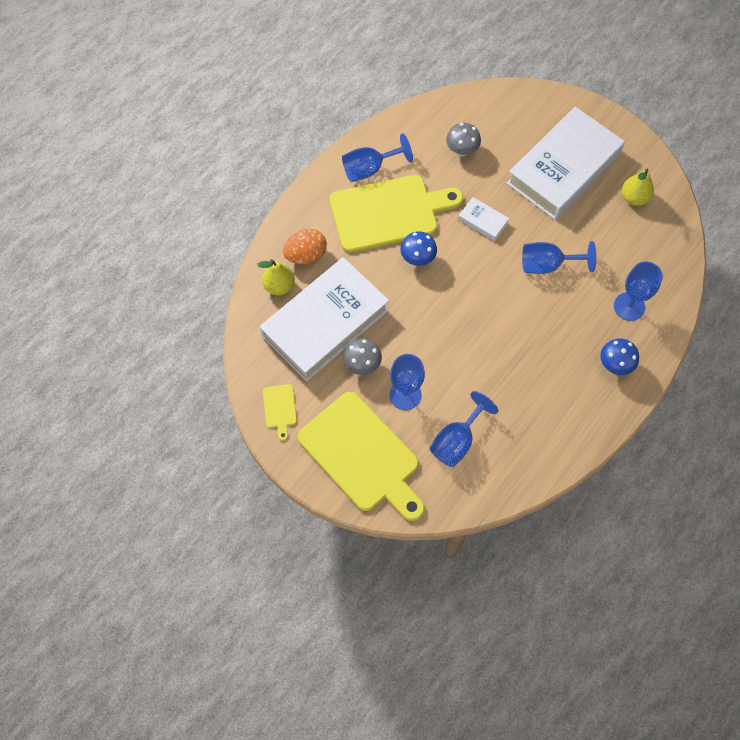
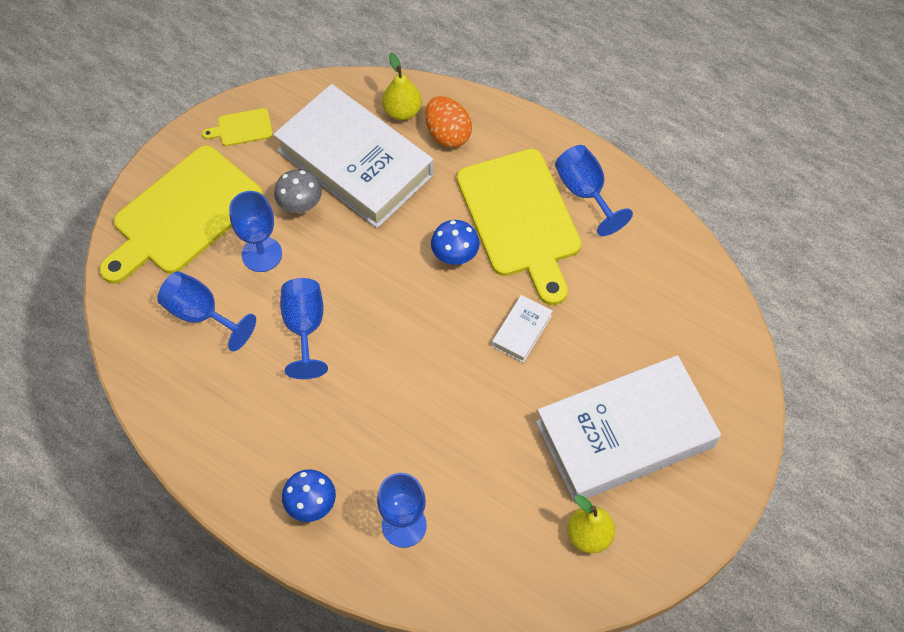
camera: 85 degrees right, 5 degrees down
(461, 151) = (633, 300): grey mushroom -> none
(547, 265) = (461, 415): blue goblet -> blue goblet (305, 327)
(563, 169) = (624, 434): white book -> white book turned 60 degrees counterclockwise

